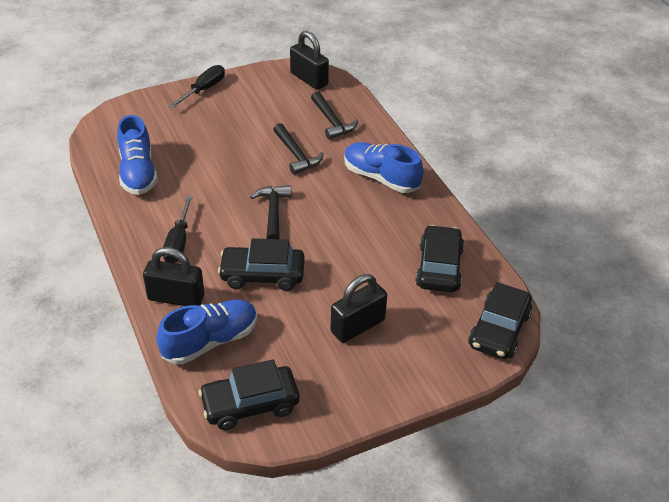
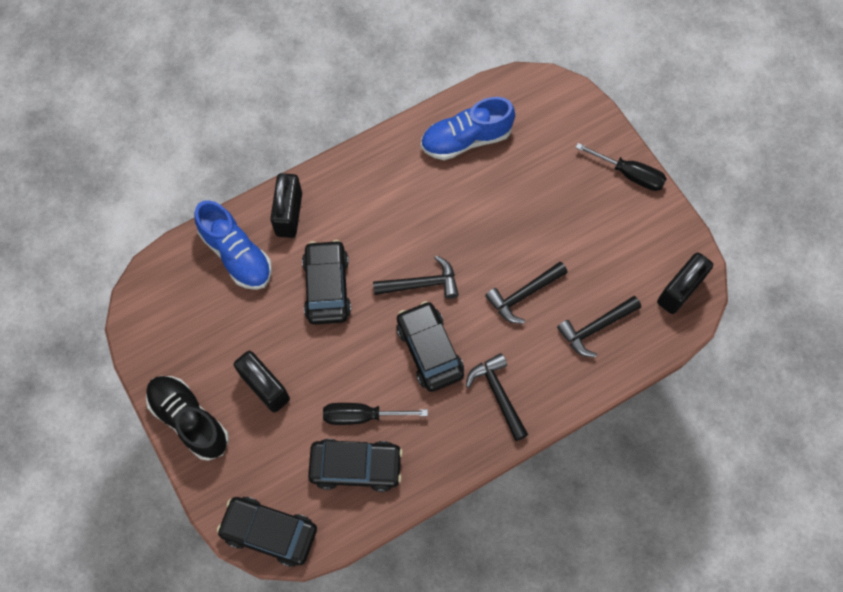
camera: 85 degrees right, 25 degrees up
(178, 242) = (365, 201): black screwdriver -> black screwdriver (362, 416)
(250, 404) = (166, 301): black car -> black car (429, 350)
(381, 178) = (498, 394): blue shoe -> black hammer
(386, 387) = (189, 420): none -> black shoe

